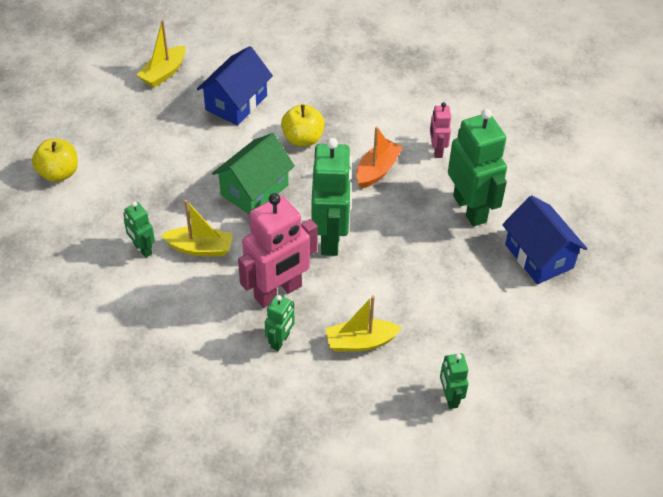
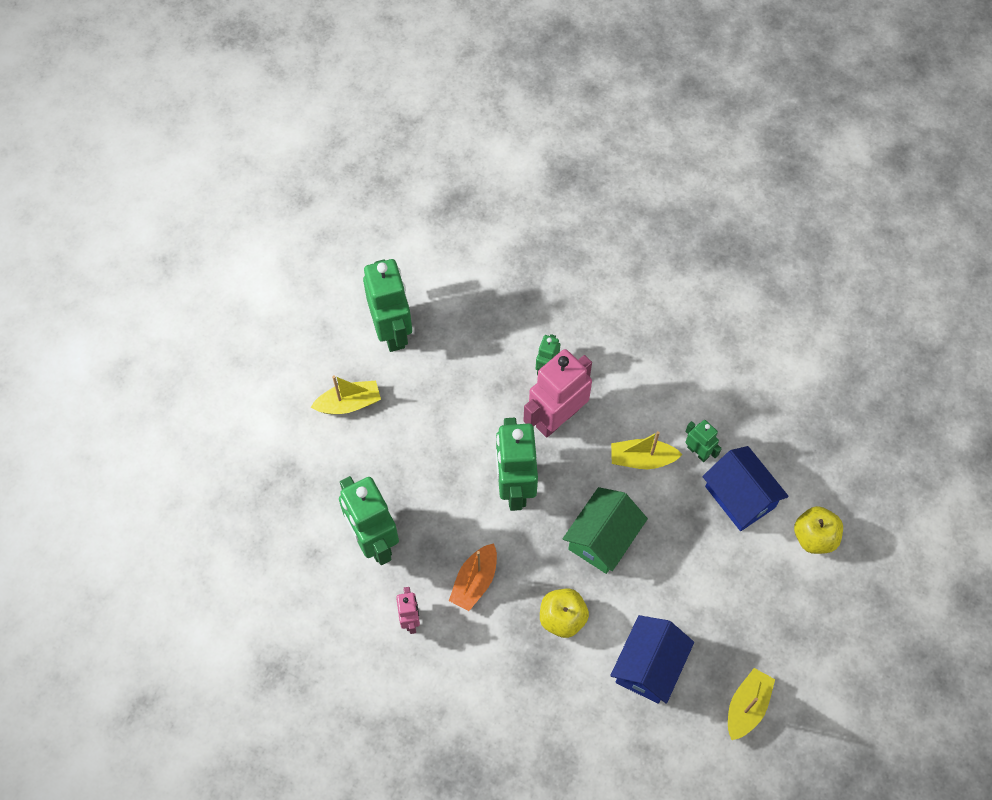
camera: 175 degrees right, 15 degrees up
(360, 342) = (474, 375): yellow boat -> yellow boat (349, 403)
(450, 397) = (392, 331): green robot -> green robot, size x2.01
(539, 256) = (305, 487): blue house -> blue house (740, 497)

